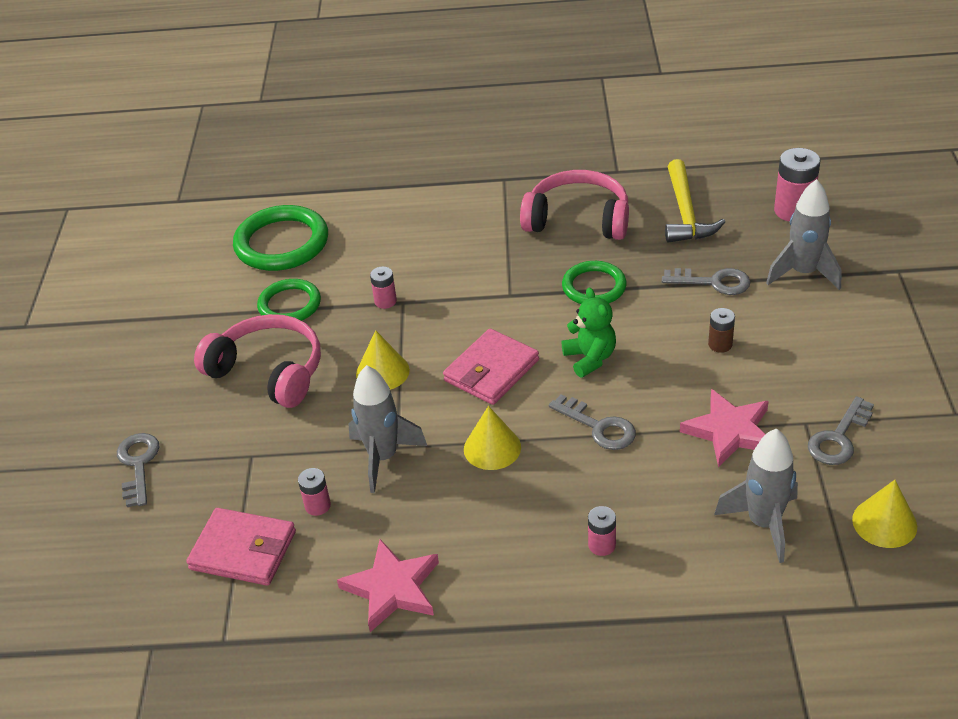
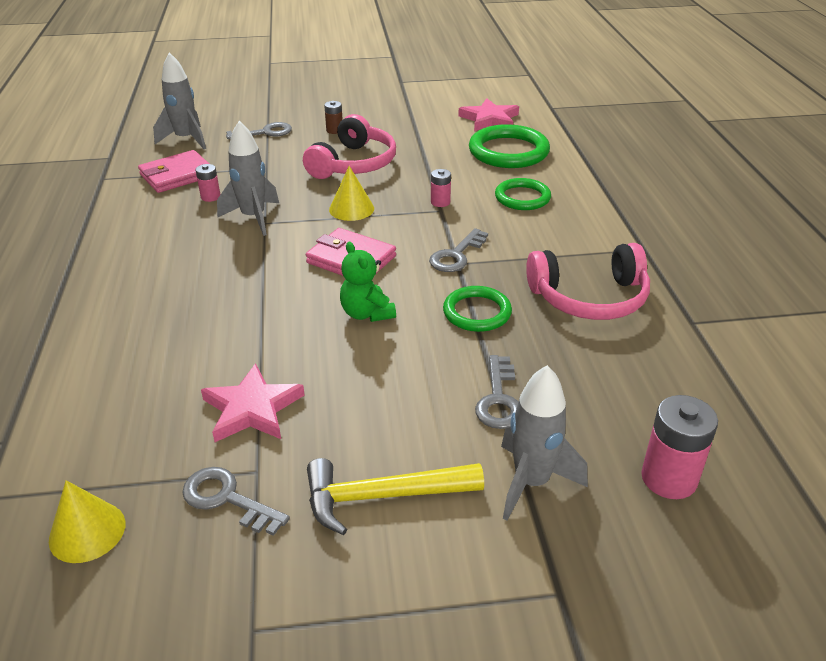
camera: 80 degrees right, 5 degrees down
(243, 550) = (177, 175): pink wallet -> pink wallet turned 45 degrees clockwise
(289, 305) = (431, 163): green ring -> green ring (522, 197)
(392, 588) = (121, 233): pink star -> pink star (489, 119)
(492, 448) = (255, 266): yellow cone -> none
(578, 219) = (589, 298): pink headphones -> pink headphones turned 75 degrees clockwise
(590, 358) = (367, 313): green teddy bear -> green teddy bear turned 90 degrees clockwise
(598, 427) = (272, 322): grey key -> grey key (456, 255)
(602, 545) = (127, 328): pink battery -> none
(685, 213) = (627, 377): yellow hammer -> yellow hammer (382, 497)
(720, 344) = (389, 403): brown battery -> brown battery (334, 130)
(763, 523) = (118, 431): grey rocket -> grey rocket (186, 139)

